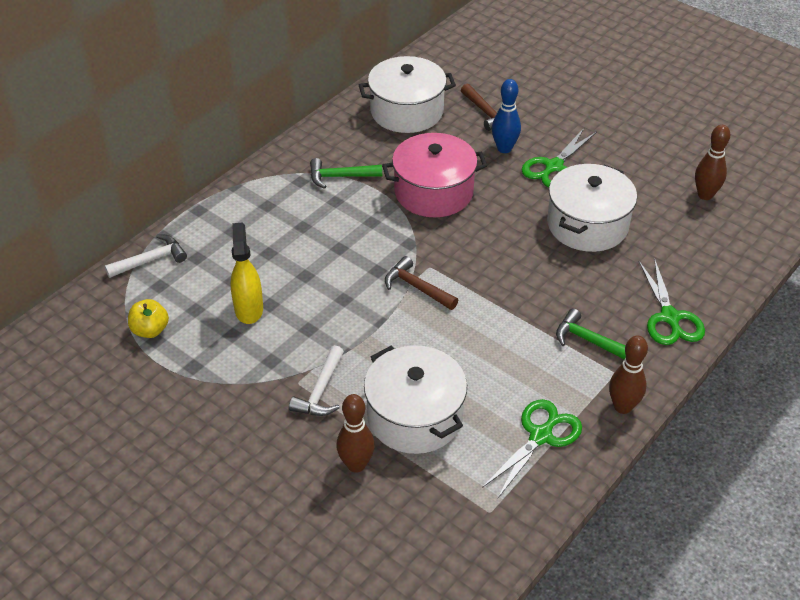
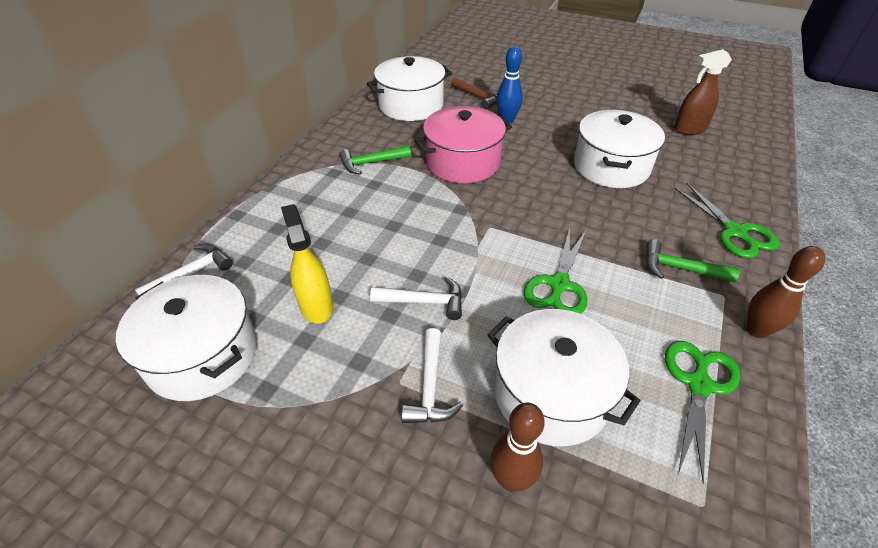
camera: 15 degrees left, 0 degrees up
(150, 330) = (203, 355): yellow apple -> white pot
(342, 324) = (425, 302): none -> white hammer
(416, 287) = (486, 249): brown hammer -> none
(553, 167) = (555, 127): green scissors -> green scissors (559, 285)
(705, 195) = (689, 129): brown bowling pin -> brown spray bottle

